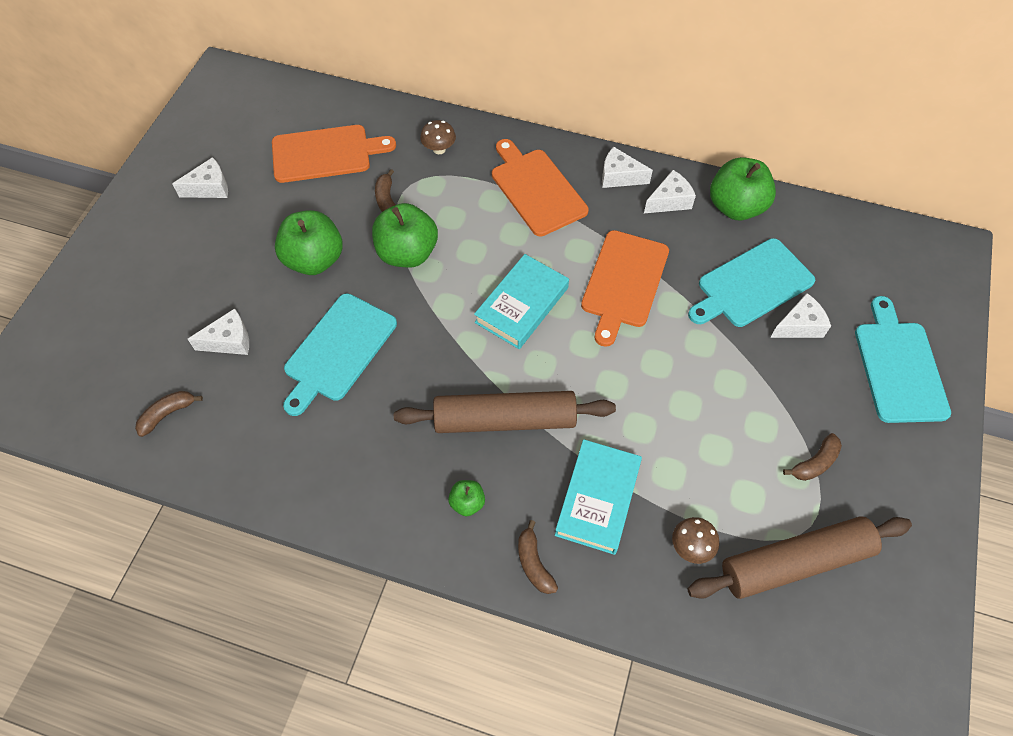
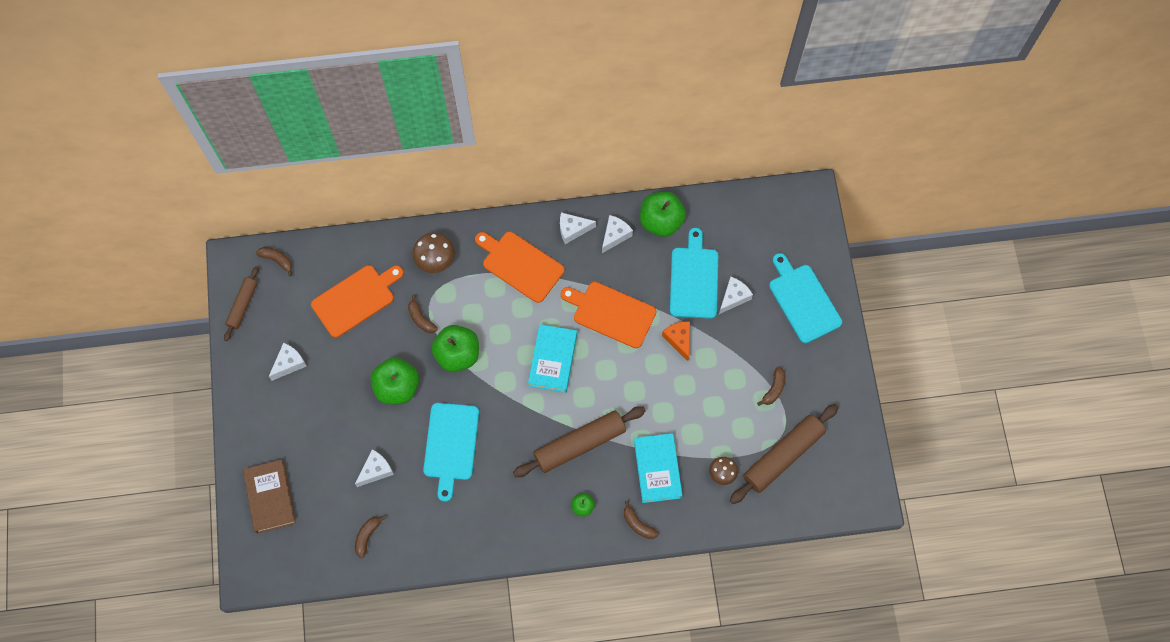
camera: 25 degrees left, 10 degrees up
(88, 318) = (270, 497): none -> brown book
(201, 115) = (243, 305): none -> brown rolling pin
(267, 88) = (277, 260): none -> brown banana
(439, 149) = (435, 260): brown mushroom -> brown mushroom, size x1.54
(624, 282) = (611, 313): orange cutting board -> orange cutting board turned 120 degrees clockwise
(701, 347) = (679, 340): none -> orange cheese
(752, 285) = (694, 279): turquoise cutting board -> turquoise cutting board turned 150 degrees clockwise

